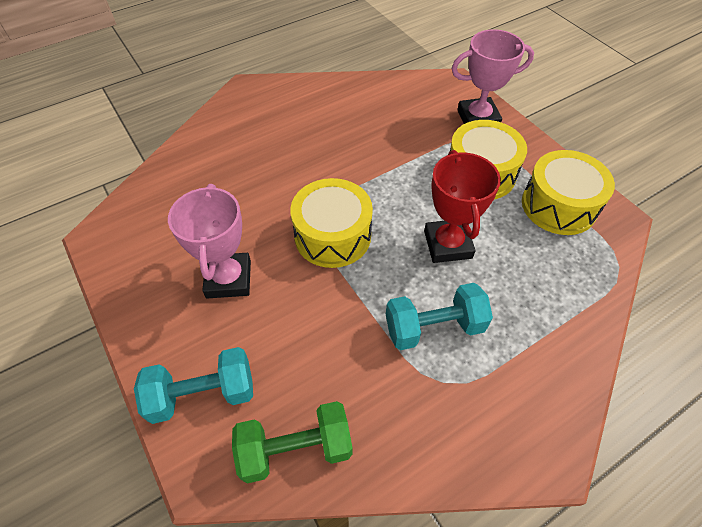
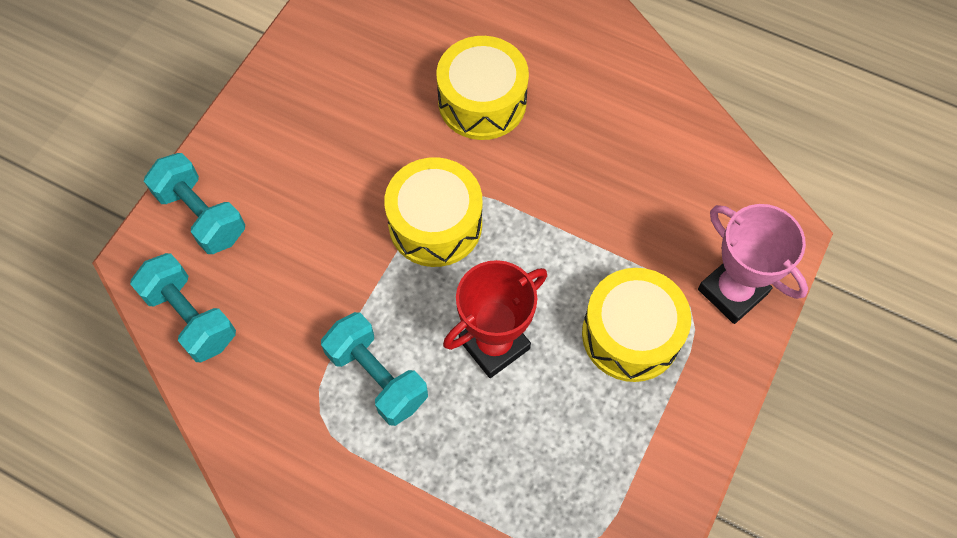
camera: 60 degrees right, 10 degrees up
(228, 279) = (326, 162): pink trophy -> none
(295, 449) = (191, 317): green dumbbell -> turquoise dumbbell
(558, 205) = (635, 446): yellow drum -> yellow drum (482, 102)

